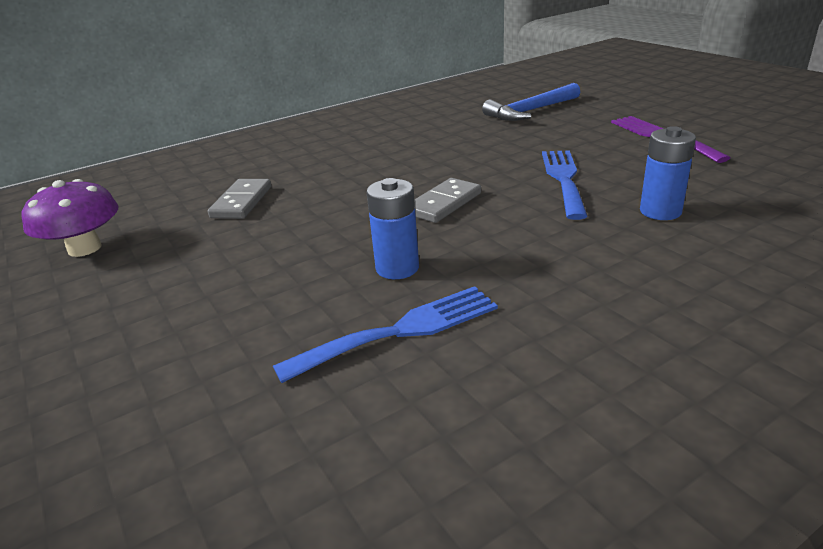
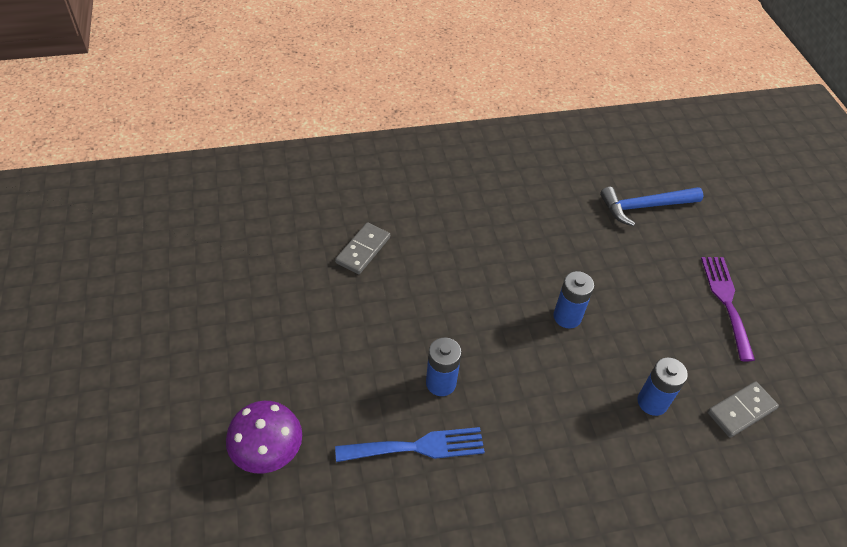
camera: 15 degrees right, 20 degrees up
(85, 248) = (246, 264): purple mushroom -> purple mushroom (268, 450)
(443, 203) = (505, 319): grey domino -> grey domino (741, 410)
(512, 184) = (567, 317): none -> blue battery
(563, 179) = (609, 327): blue fork -> none

